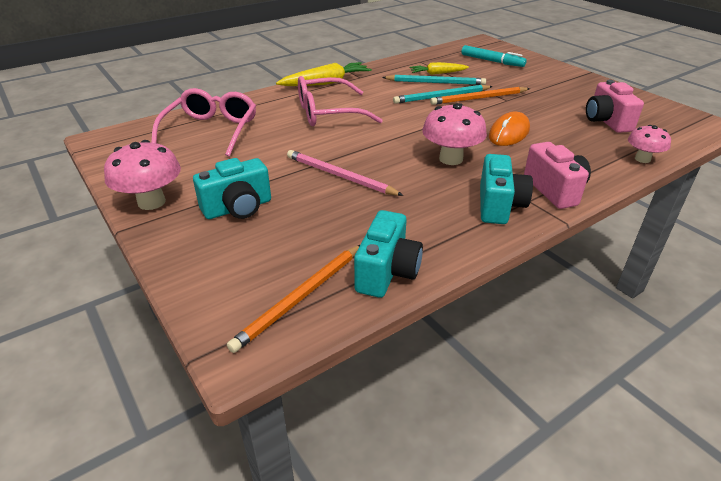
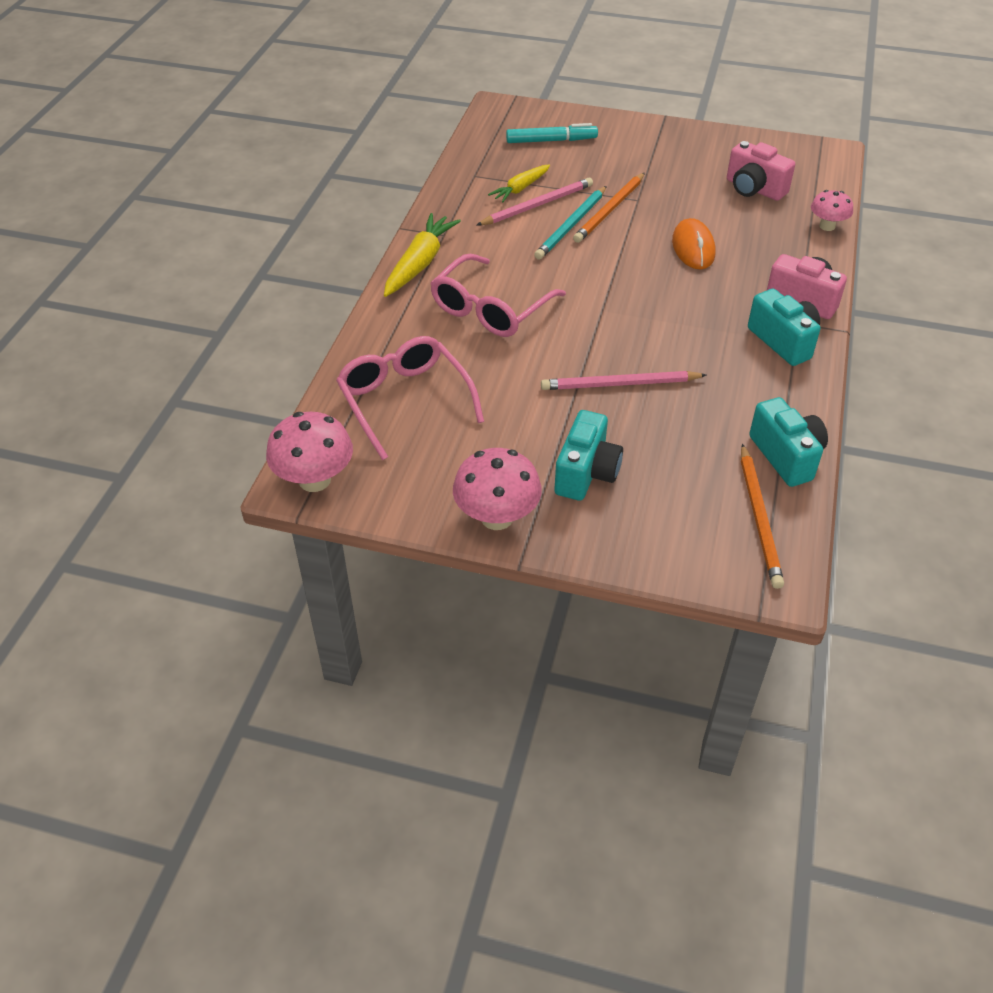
camera: 40 degrees left, 10 degrees up
(435, 82) = (537, 205): turquoise pencil -> pink pencil
(451, 159) = (685, 309): pink mushroom -> pink mushroom (314, 480)

